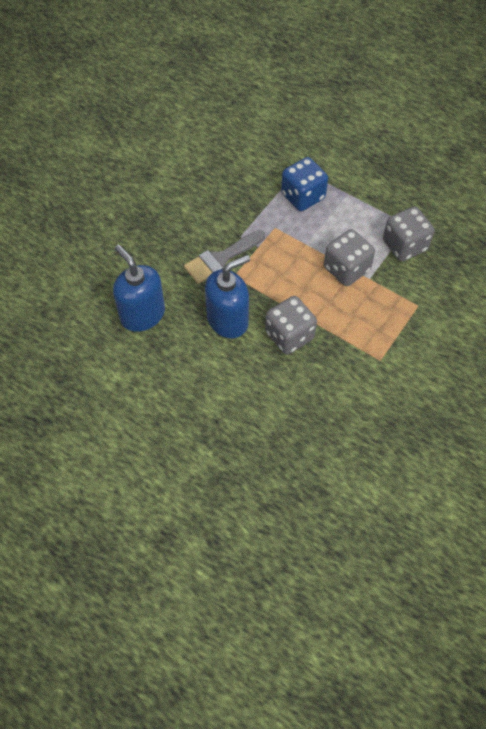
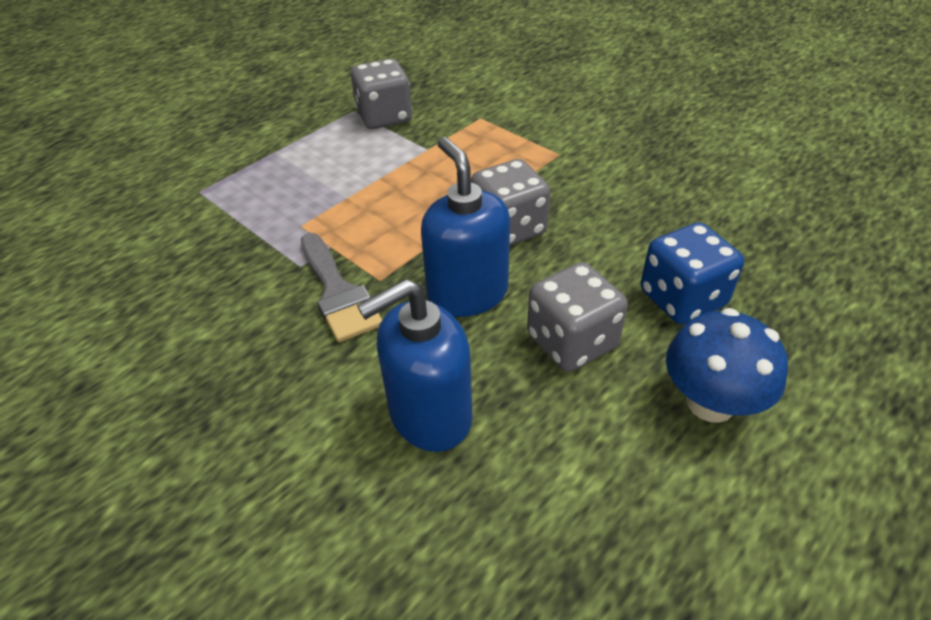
camera: 80 degrees left, 15 degrees down
(160, 440) = (710, 402): none -> blue mushroom
(303, 196) = (255, 192): blue dice -> blue dice (682, 298)
(346, 269) = (405, 165): grey dice -> grey dice (572, 341)

